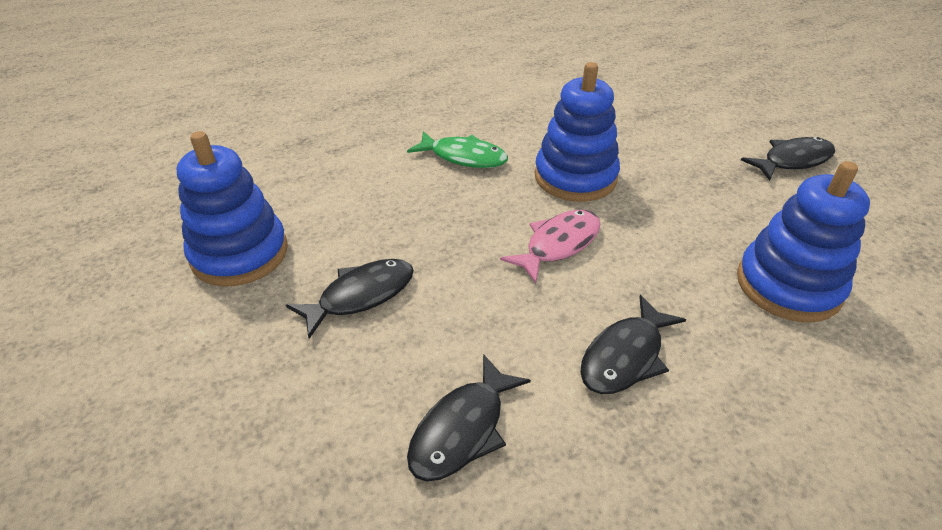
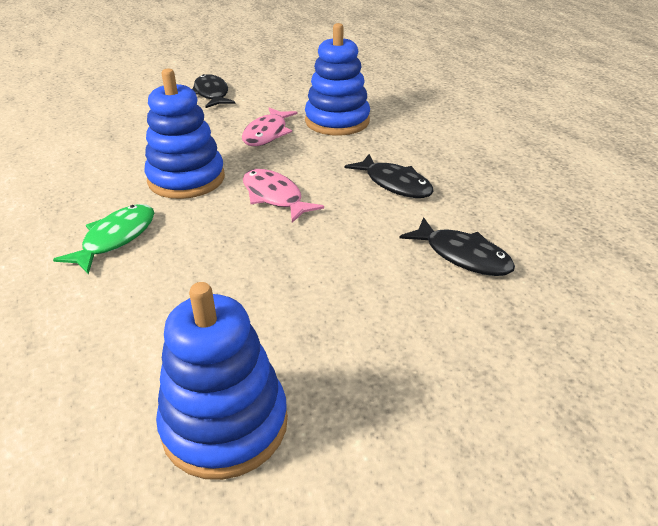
camera: 85 degrees left, 5 degrees down
(361, 296) = (318, 311): black fish -> none
(708, 221) = (267, 134): none -> pink fish

